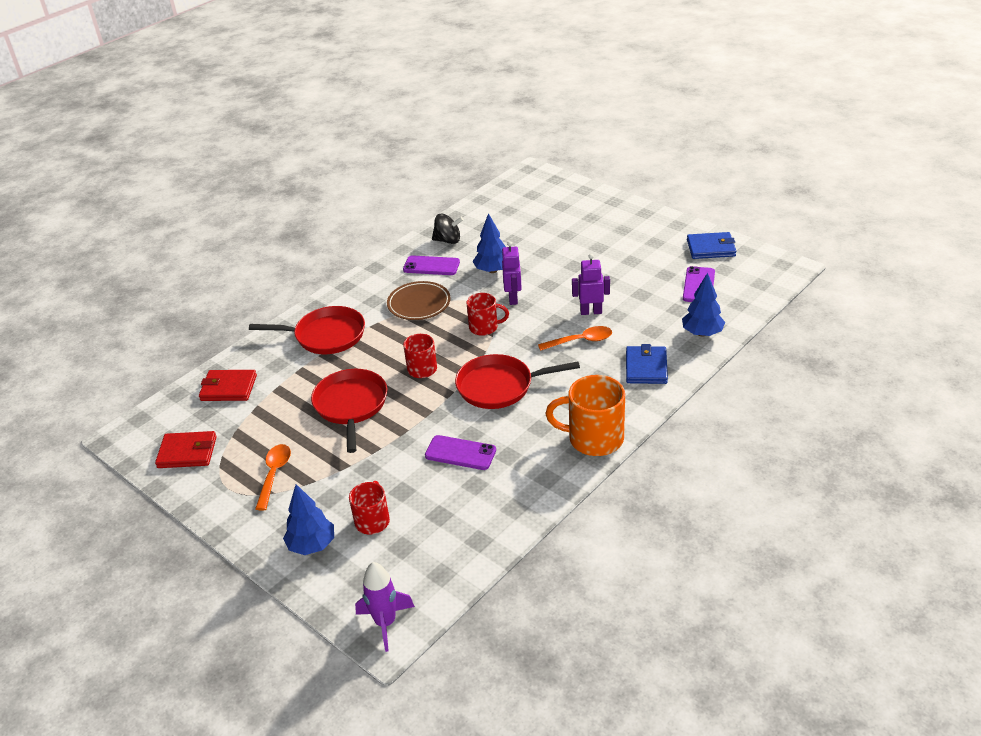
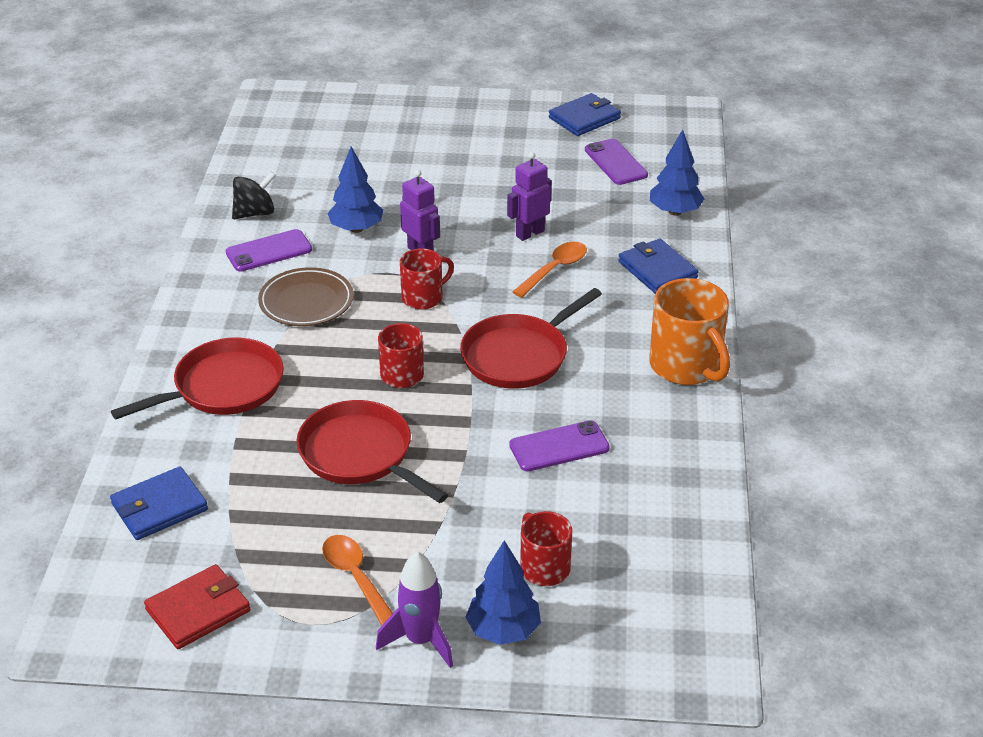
camera: 40 degrees left, 0 degrees up
(228, 388) = (159, 507): red wallet -> blue wallet
(385, 623) = (688, 664): purple rocket -> purple rocket (421, 640)
(594, 439) = (686, 366): orange mug -> orange mug turned 90 degrees counterclockwise

